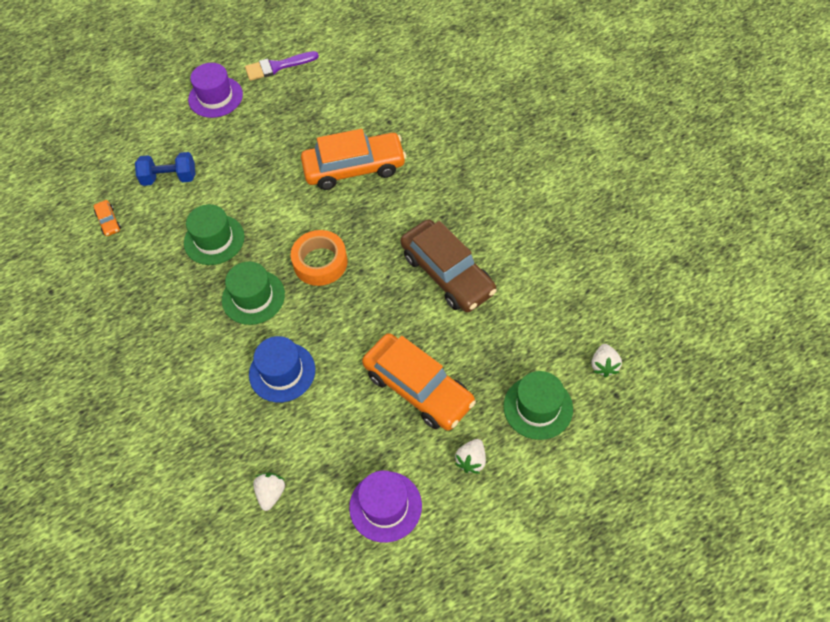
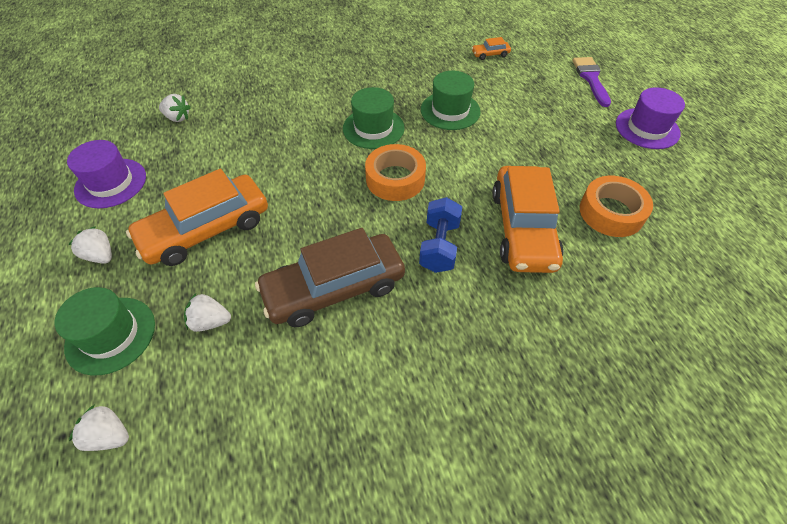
camera: 100 degrees right, 5 degrees down
(169, 178) = (534, 90): blue dumbbell -> blue dumbbell (439, 246)
(277, 66) = (702, 182): purple brush -> purple brush (591, 79)
(282, 372) = (284, 137): blue hat -> none
(323, 118) = (611, 212): none -> orange tape
(503, 344) = (210, 321): none -> white strawberry

